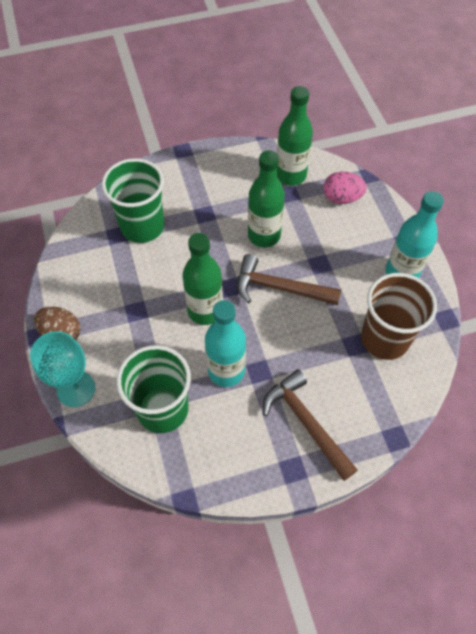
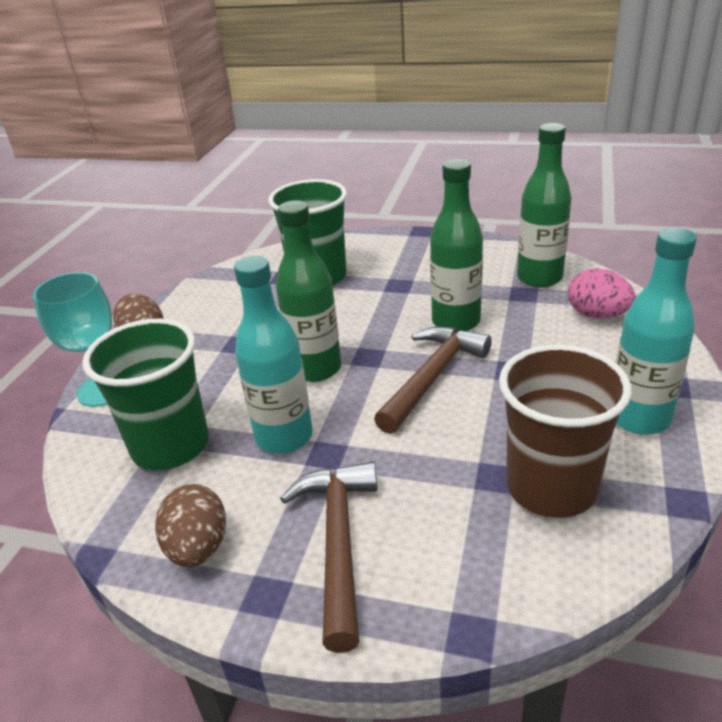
camera: 35 degrees right, 25 degrees down
(237, 463) = (198, 548): none -> brown egg
(279, 288) = (432, 377): brown hammer -> brown hammer turned 75 degrees clockwise

